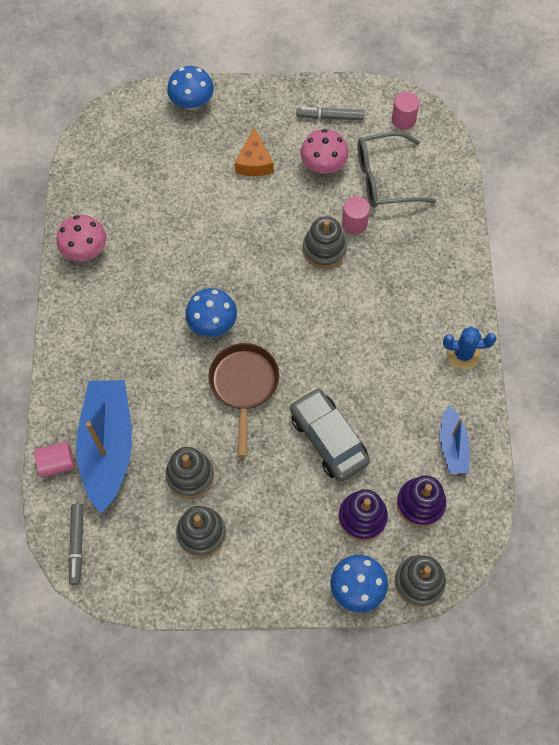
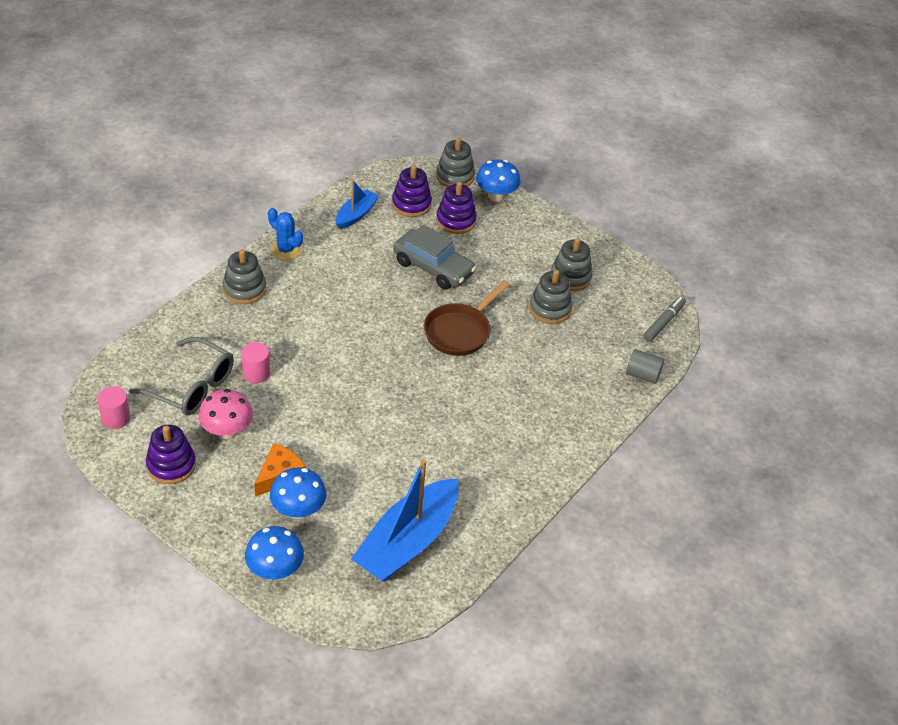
camera: 145 degrees left, 20 degrees down
(57, 463) = (642, 375): pink cylinder -> grey cylinder
(85, 251) = (498, 506): pink mushroom -> none
(108, 446) = (595, 360): blue boat -> blue boat (407, 542)
(212, 324) = (443, 383): blue mushroom -> blue mushroom (298, 510)
(324, 249) = (302, 372): grey stacking toy -> grey stacking toy (244, 289)
(328, 439) = (433, 267): grey car -> grey car turned 60 degrees counterclockwise
(330, 117) = (171, 465): grey marker -> purple stacking toy

